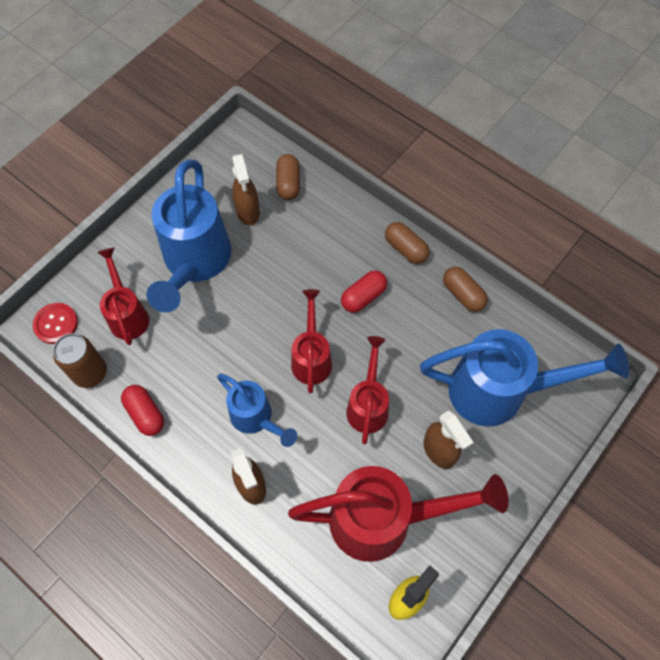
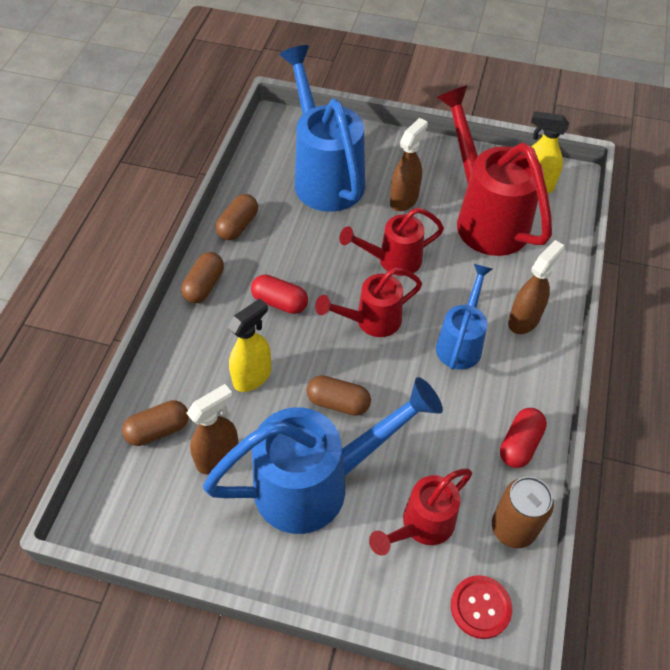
camera: 115 degrees left, 10 degrees down
(249, 302) = (338, 403): none -> brown capsule
(302, 254) = (252, 376): none -> yellow spray bottle

